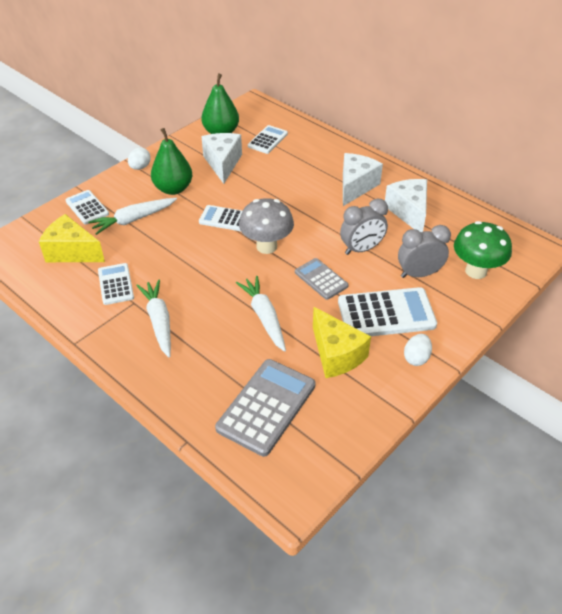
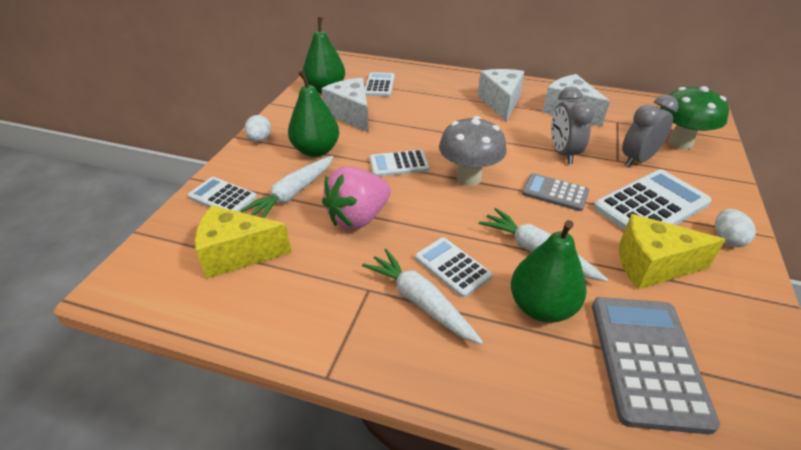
camera: 25 degrees left, 5 degrees down
(116, 284) = (327, 275): white calculator -> white calculator (452, 267)
(164, 252) = (358, 218): none -> pink strawberry
(231, 352) = (541, 307): none -> green pear
(336, 354) = (652, 265): yellow cheese -> yellow cheese turned 150 degrees clockwise
(361, 249) = (563, 153): grey clock -> grey clock turned 135 degrees clockwise

